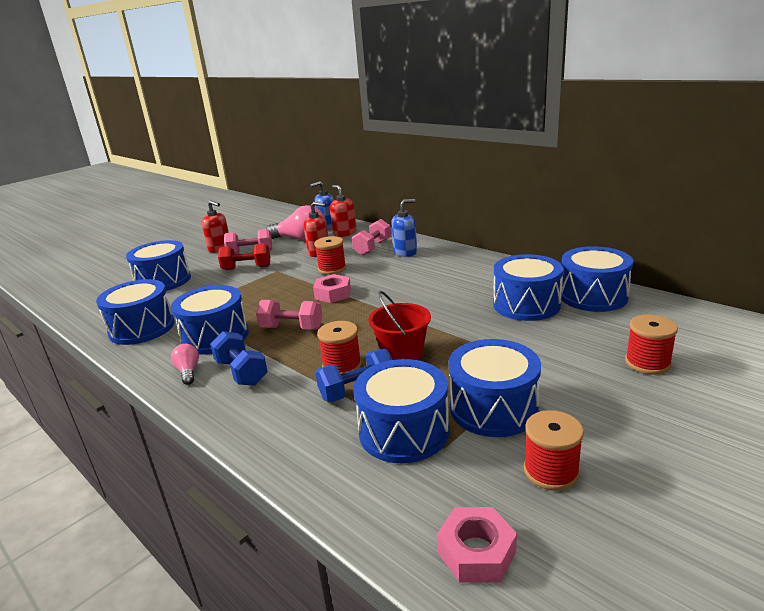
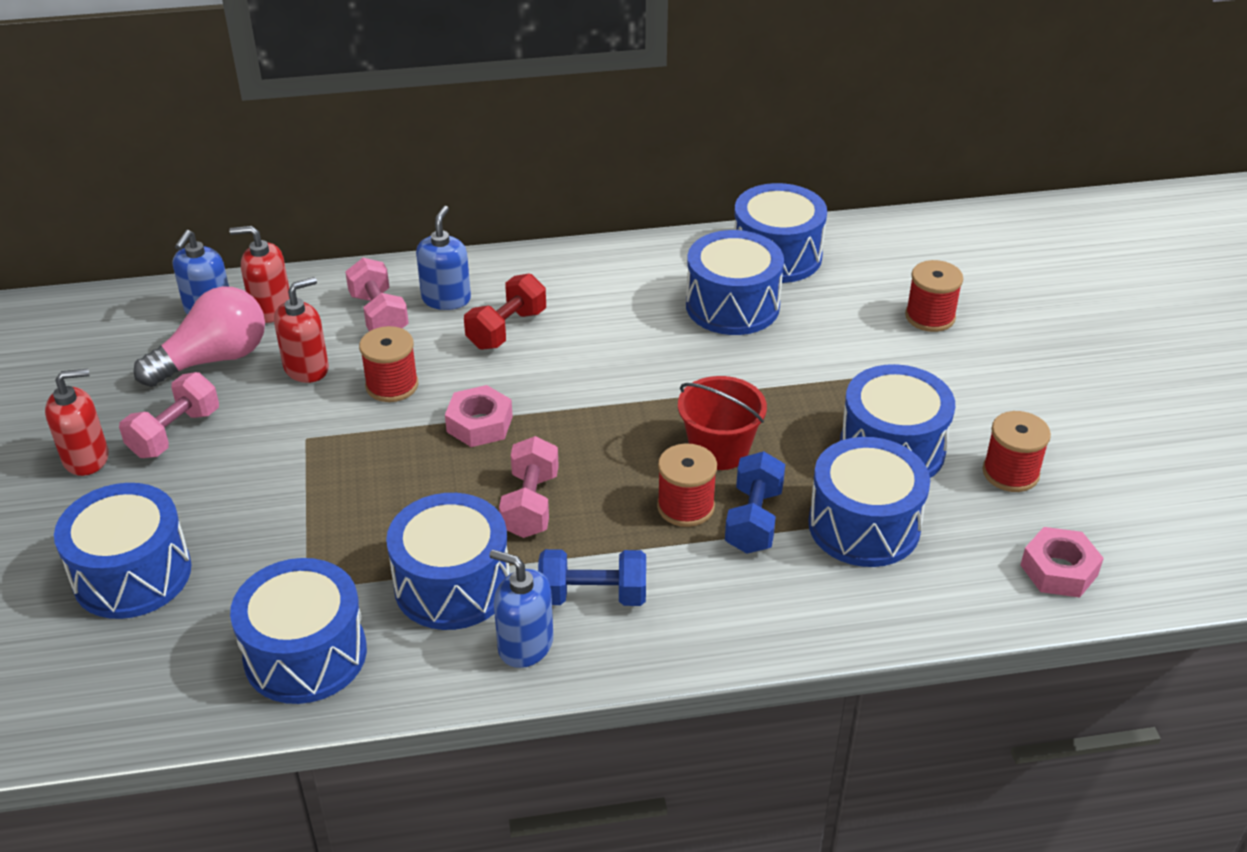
camera: 55 degrees left, 15 degrees up
(188, 371) = (525, 645): pink light bulb -> blue soap dispenser
(247, 268) = (240, 463): red dumbbell -> red dumbbell (507, 329)
(292, 328) = (530, 505): pink dumbbell -> pink dumbbell turned 45 degrees counterclockwise

